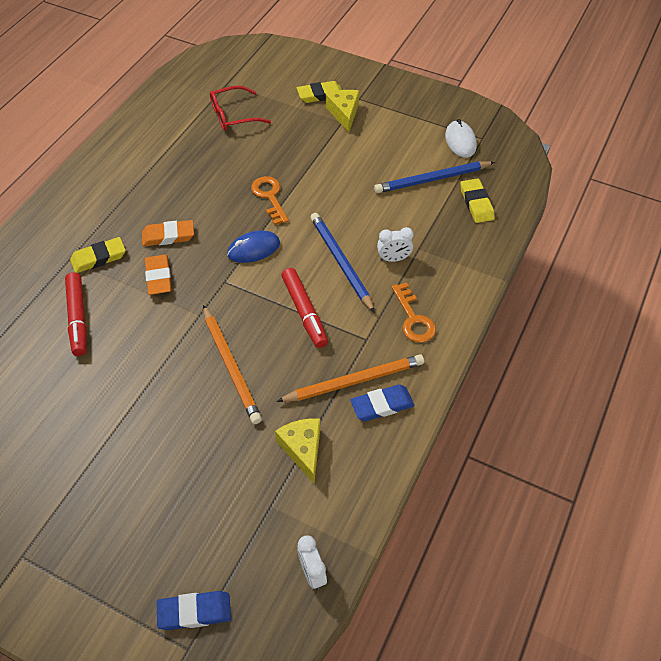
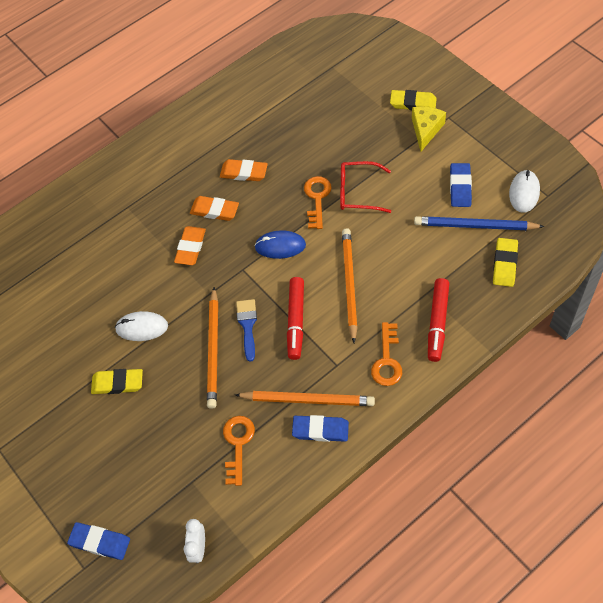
camera: 30 degrees right, 5 degrees up
(78, 318) = (113, 264): red marker -> red marker (437, 323)
(99, 258) = (150, 213): yellow eraser -> yellow eraser (117, 383)
(140, 370) = (142, 327): none -> white mouse
(183, 194) = (244, 172): none -> orange eraser
(233, 115) = (323, 103): red glasses -> red glasses (358, 192)
(256, 331) = (247, 325): none -> blue brush
(303, 449) = (238, 444): yellow cheese -> orange key
(341, 263) = (349, 284): blue pencil -> orange pencil
(393, 259) = (398, 296): white clock -> none
(401, 151) = (460, 187): none -> blue eraser

